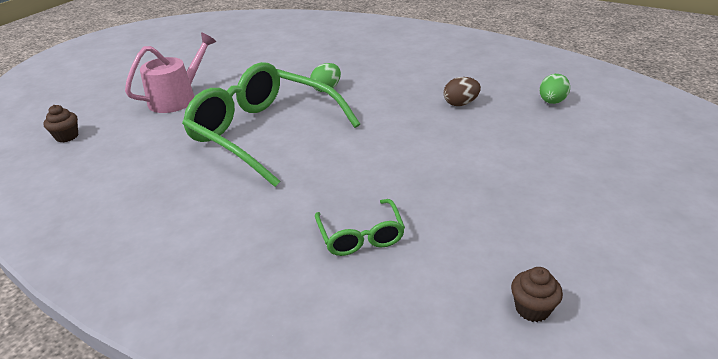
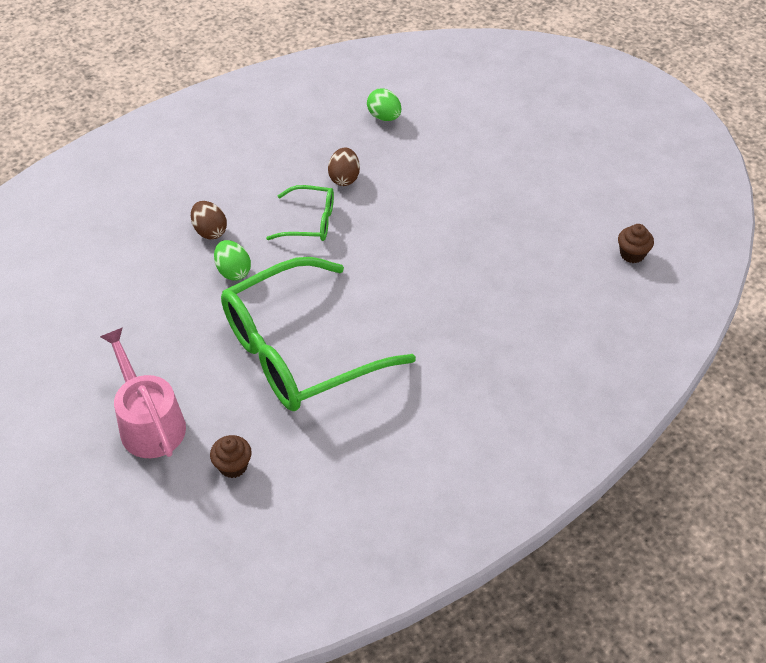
camera: 70 degrees left, 15 degrees up
(67, 136) = (176, 554): brown cupcake -> brown cupcake (233, 466)
(358, 72) = (210, 231): none -> brown egg
(360, 236) = (514, 321): green glasses -> green glasses (310, 222)

